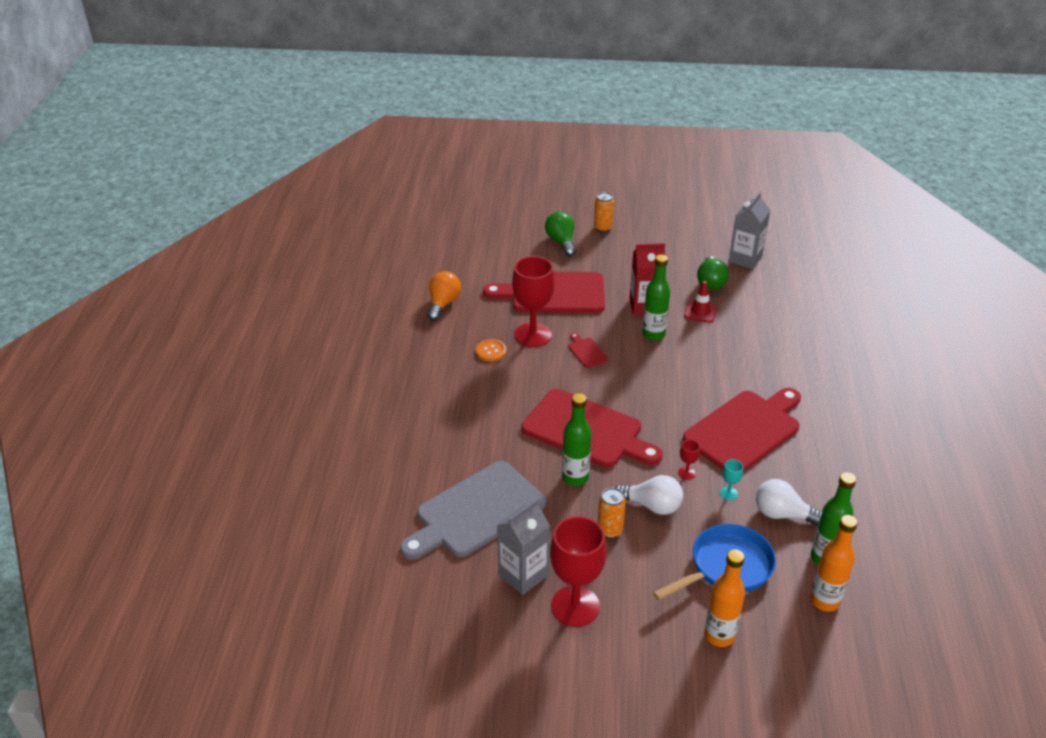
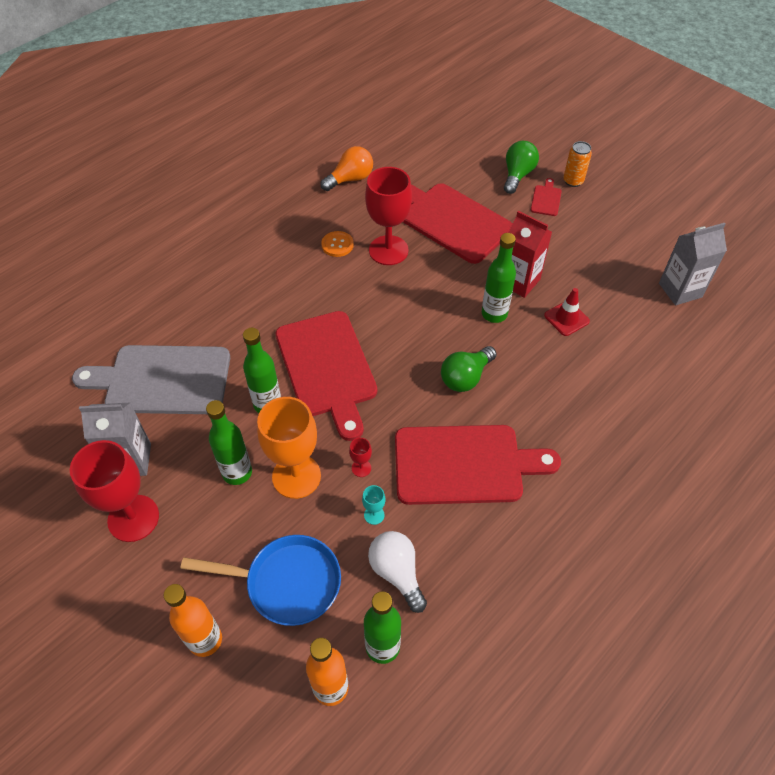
camera: 40 degrees right, 15 degrees up
(586, 351) = (414, 294): red cutting board -> red cutting board (546, 199)
(610, 530) = (237, 472): orange can -> green bottle
(652, 505) = (296, 476): white light bulb -> orange goblet
(710, 282) = (614, 294): green light bulb -> green light bulb (465, 377)

